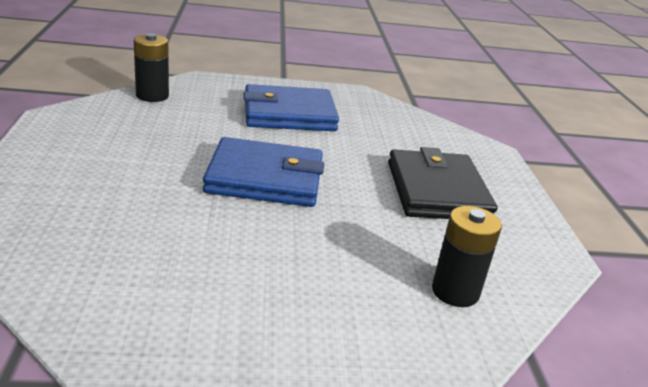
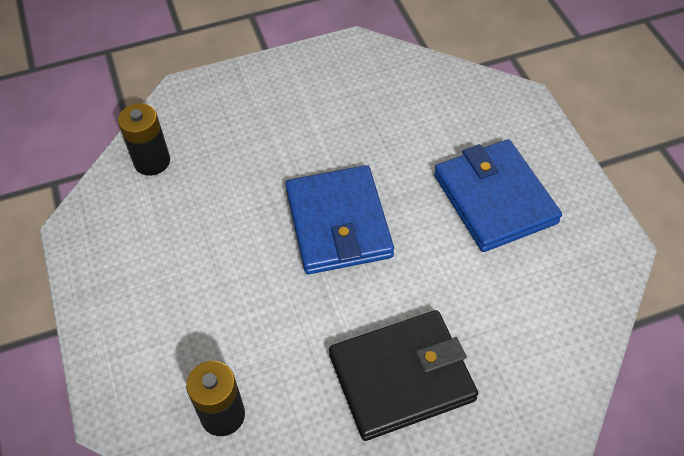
camera: 80 degrees right, 25 degrees up
(152, 96) = (448, 82): black battery -> black battery (152, 161)

